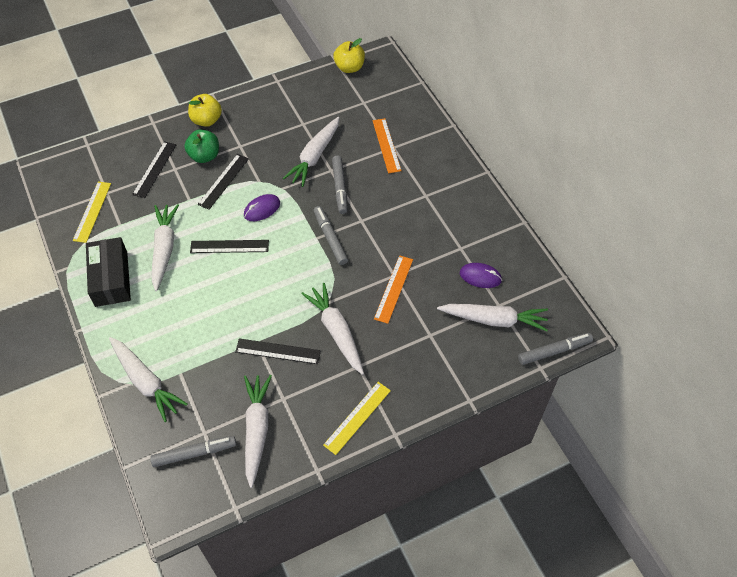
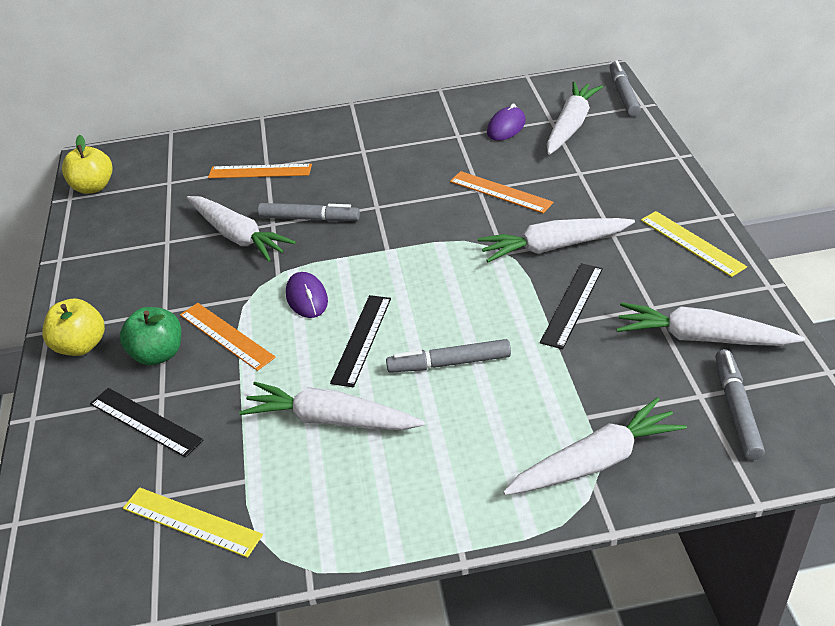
camera: 70 degrees left, 15 degrees down
(111, 278) = (364, 499): black box -> none
(223, 181) = (226, 336): black ruler -> orange ruler
(330, 238) = (394, 236): grey marker -> grey marker (449, 363)

